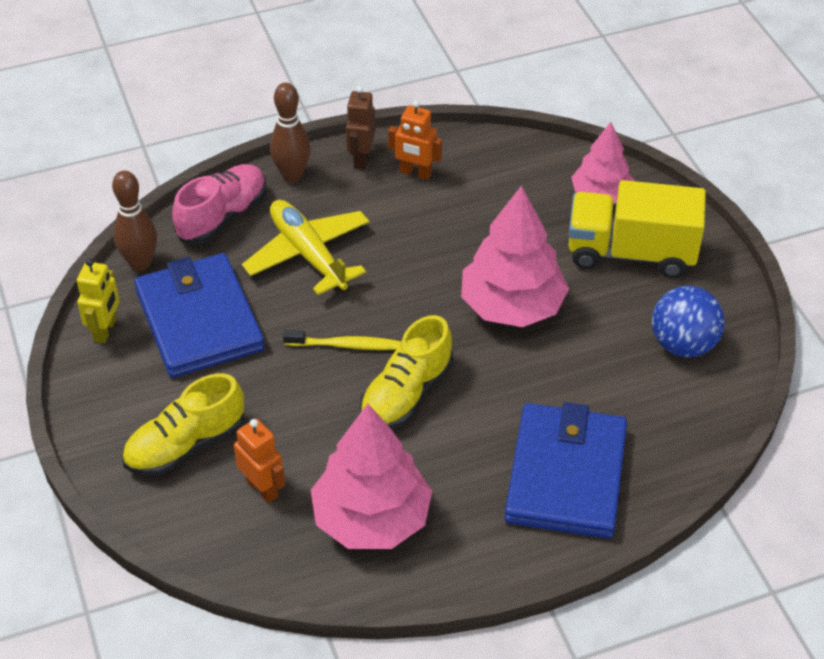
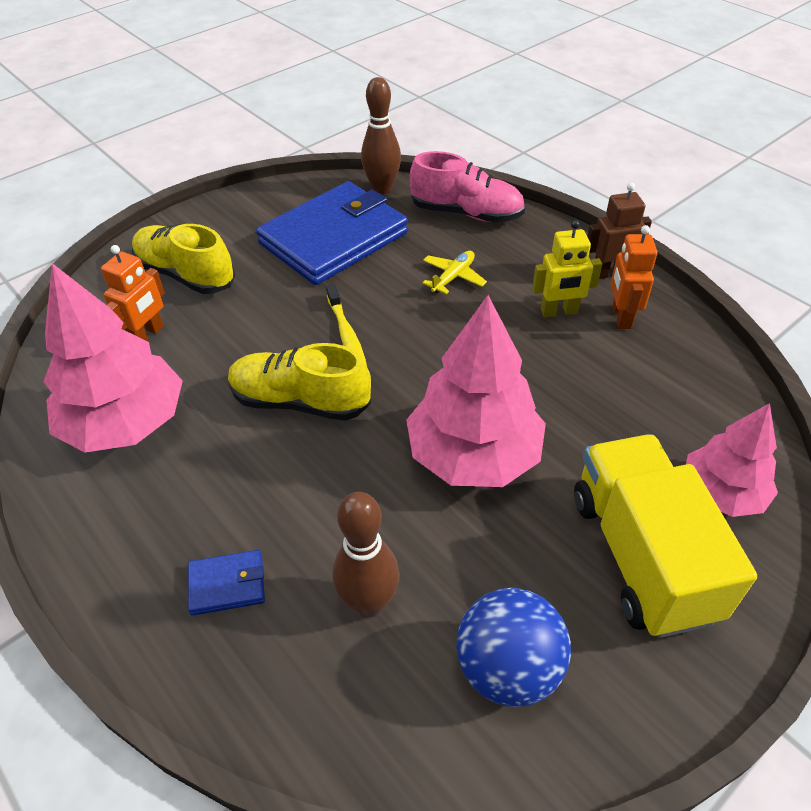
camera: 70 degrees right, 0 degrees up
(105, 330) = (298, 195): yellow robot -> yellow robot (559, 312)
(292, 175) = (550, 237): brown bowling pin -> brown bowling pin (369, 603)
(308, 254) = (453, 277): yellow plane -> yellow plane, size x0.49
(566, 475) = (227, 584): blue wallet -> blue wallet, size x0.40

